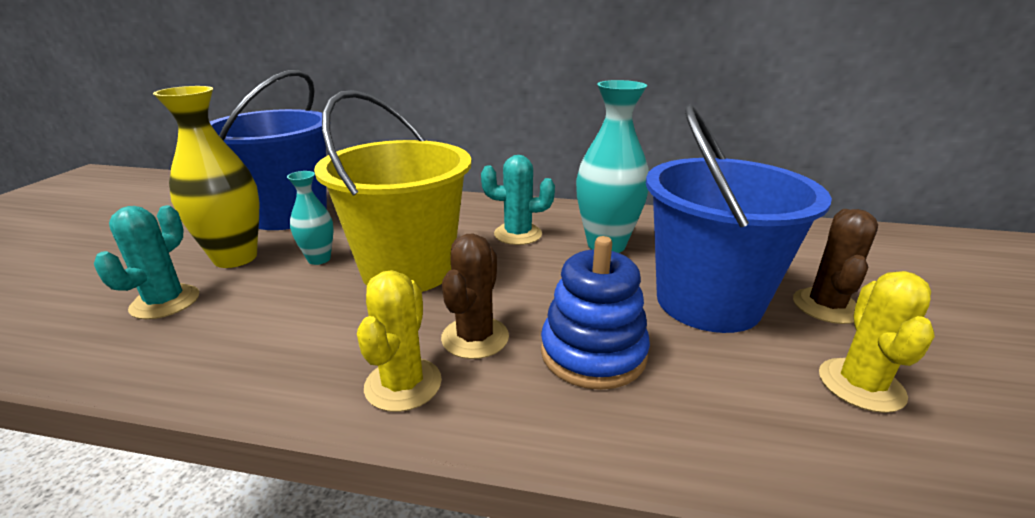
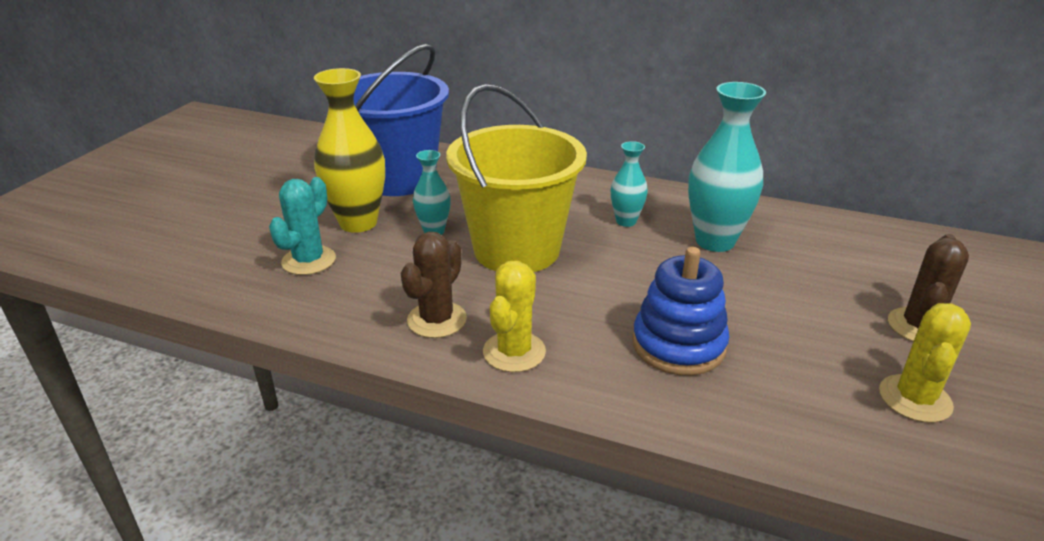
camera: 10 degrees right, 5 degrees up
(475, 338) = (576, 320): brown cactus -> brown cactus (437, 320)
(518, 234) = (626, 221): turquoise cactus -> turquoise vase
(708, 302) = (801, 310): blue bucket -> none

